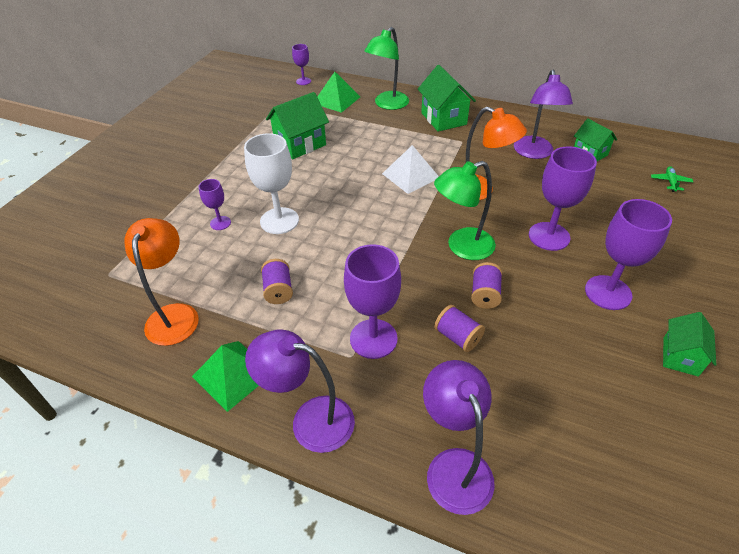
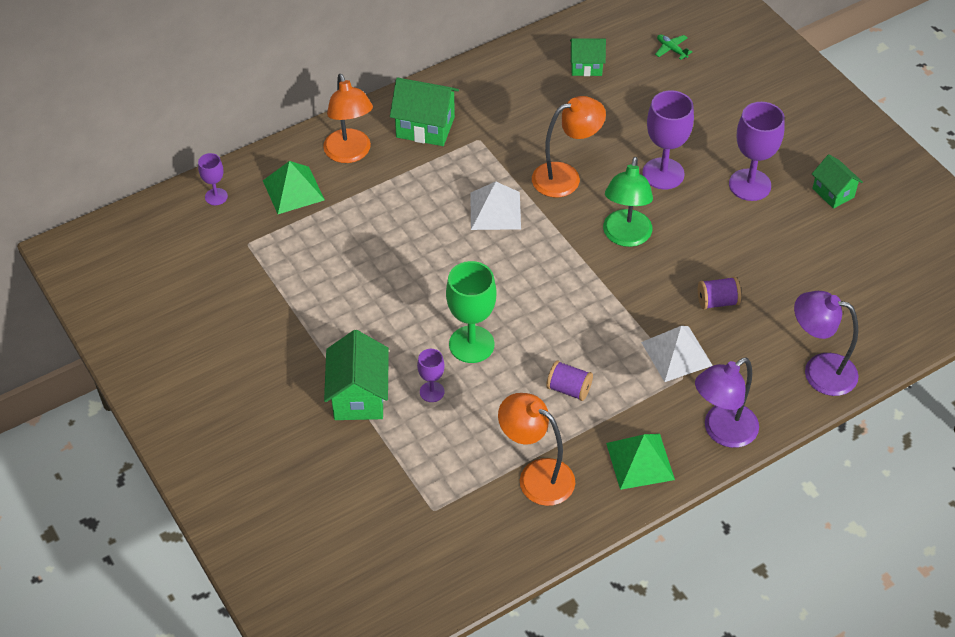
camera: 55 degrees left, 5 degrees up
(279, 221) = (471, 344): white goblet -> green goblet
(300, 144) = (354, 266): green house -> green house (359, 396)
(373, 339) = (676, 353): purple goblet -> white pyramid
(387, 104) = (350, 154): green lamp -> orange lamp
(484, 295) = (690, 258): purple spool -> none
(534, 153) = (549, 102): purple lamp -> none

